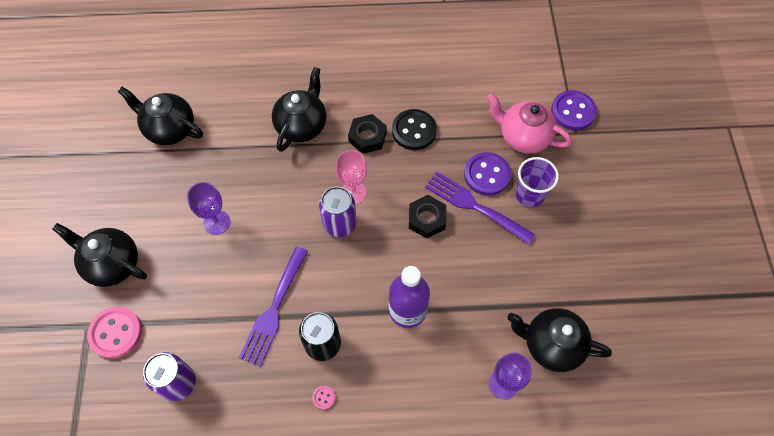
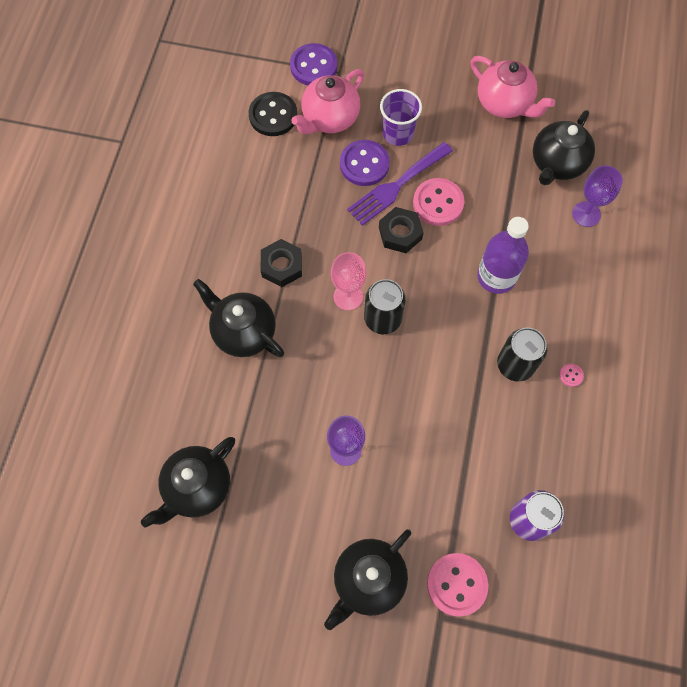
camera: 75 degrees left, 5 degrees up
(274, 310) = (467, 406): purple fork -> none
(340, 224) = (382, 319): purple can -> black can
(414, 131) = (288, 218): black button -> black button (273, 115)
(468, 244) = (438, 203): none -> pink button
(602, 281) = (504, 104): none -> pink teapot

